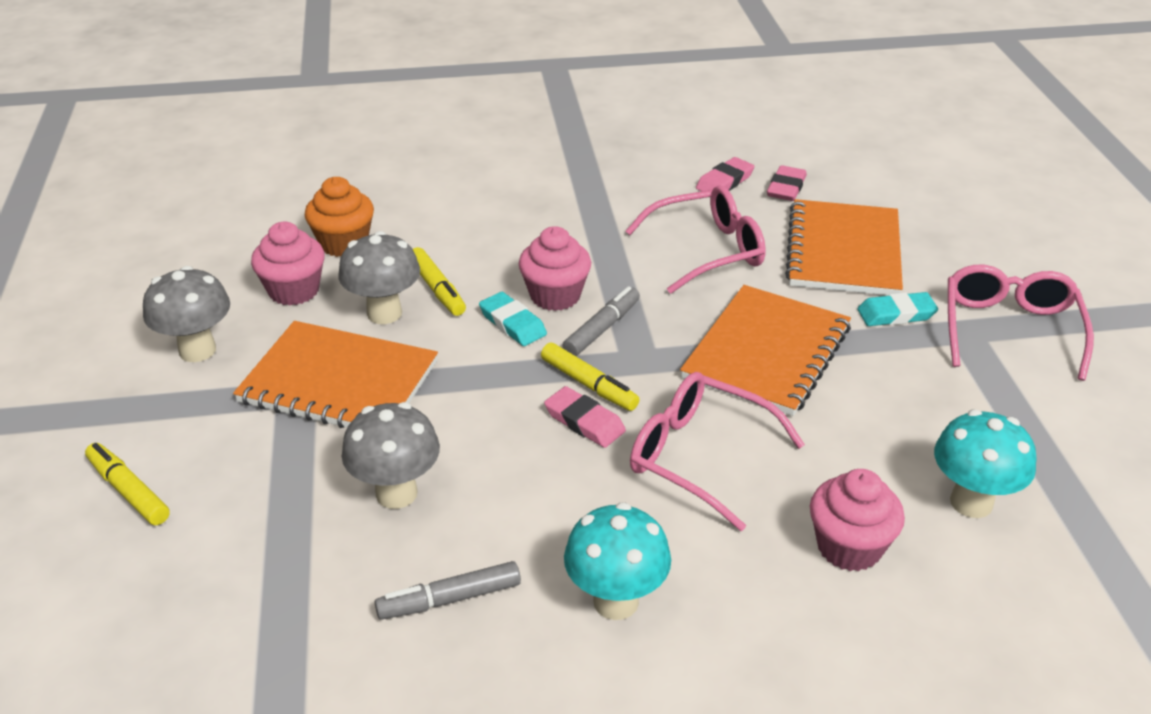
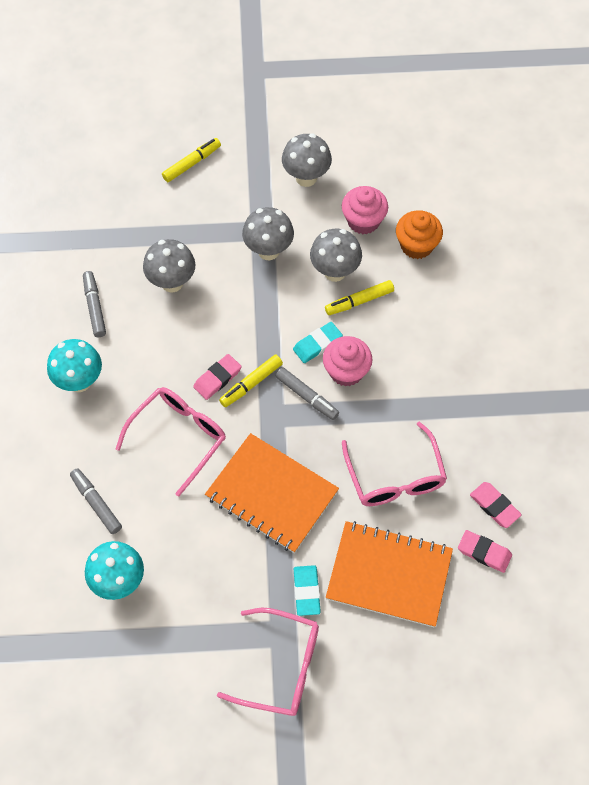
camera: 95 degrees right, 25 degrees up
(339, 382) = (268, 251): orange notebook -> grey mushroom
(849, 547) = (96, 503): pink cupcake -> grey marker

